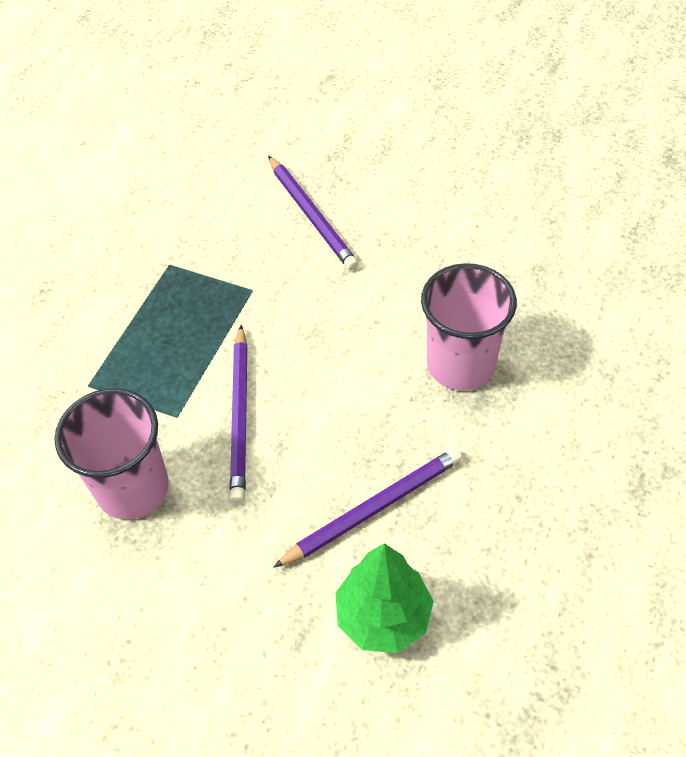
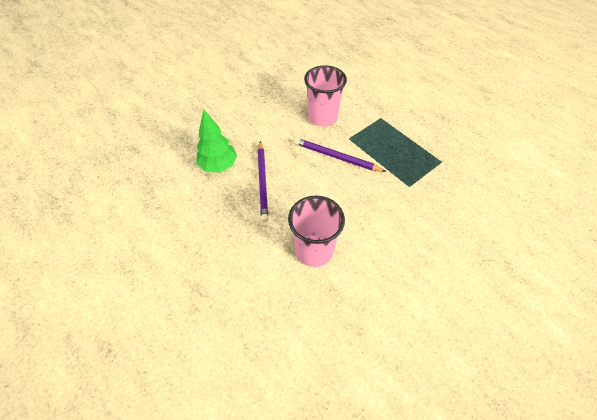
camera: 115 degrees right, 0 degrees up
(311, 215) = (455, 231): purple pencil -> none

